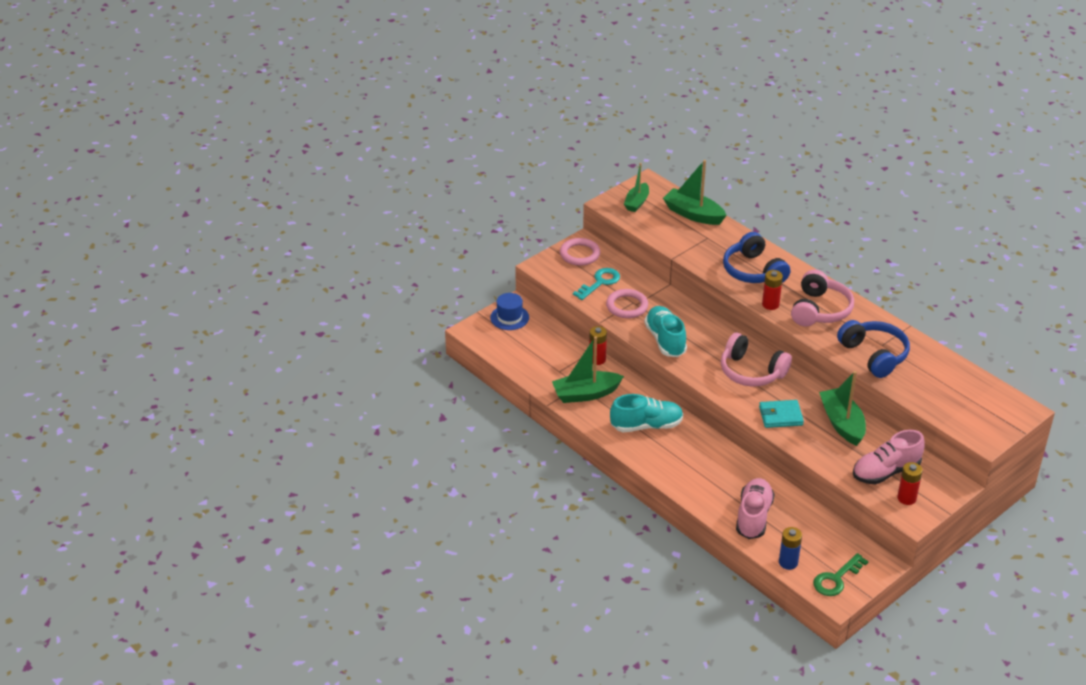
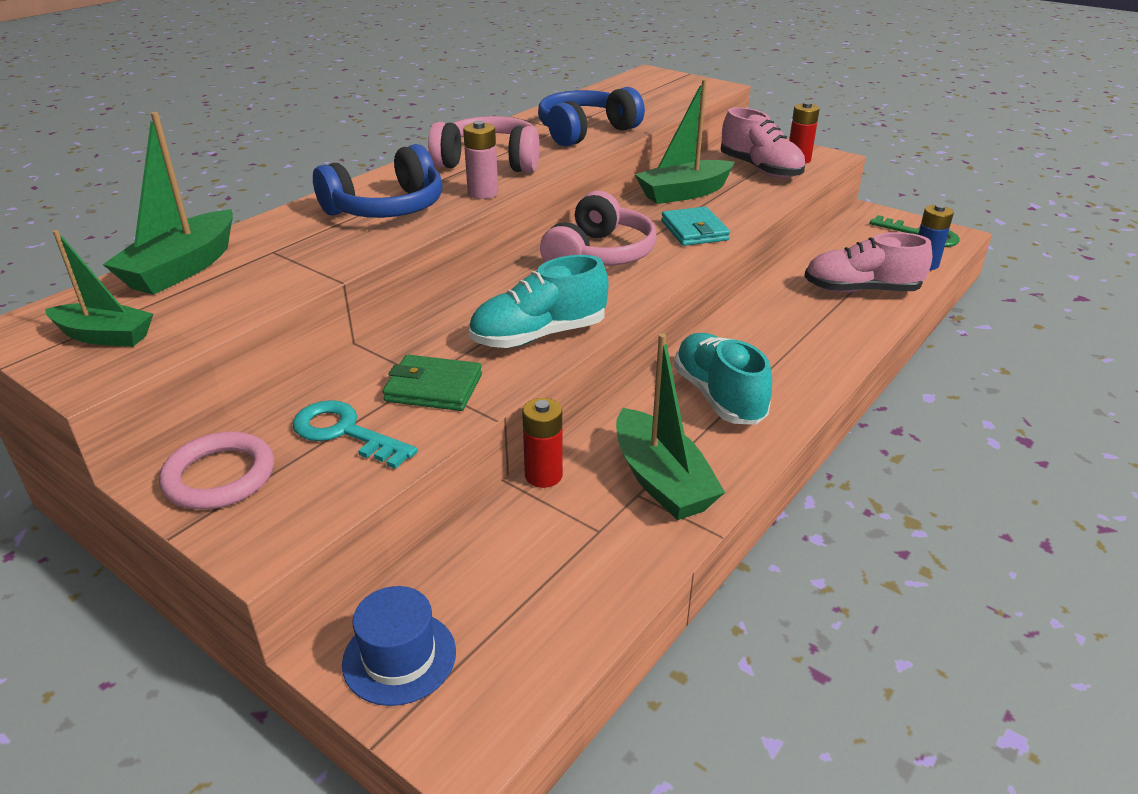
camera: 100 degrees left, 5 degrees down
(627, 306) = (433, 388): pink ring -> green wallet
(770, 304) = (483, 193): red battery -> pink battery

